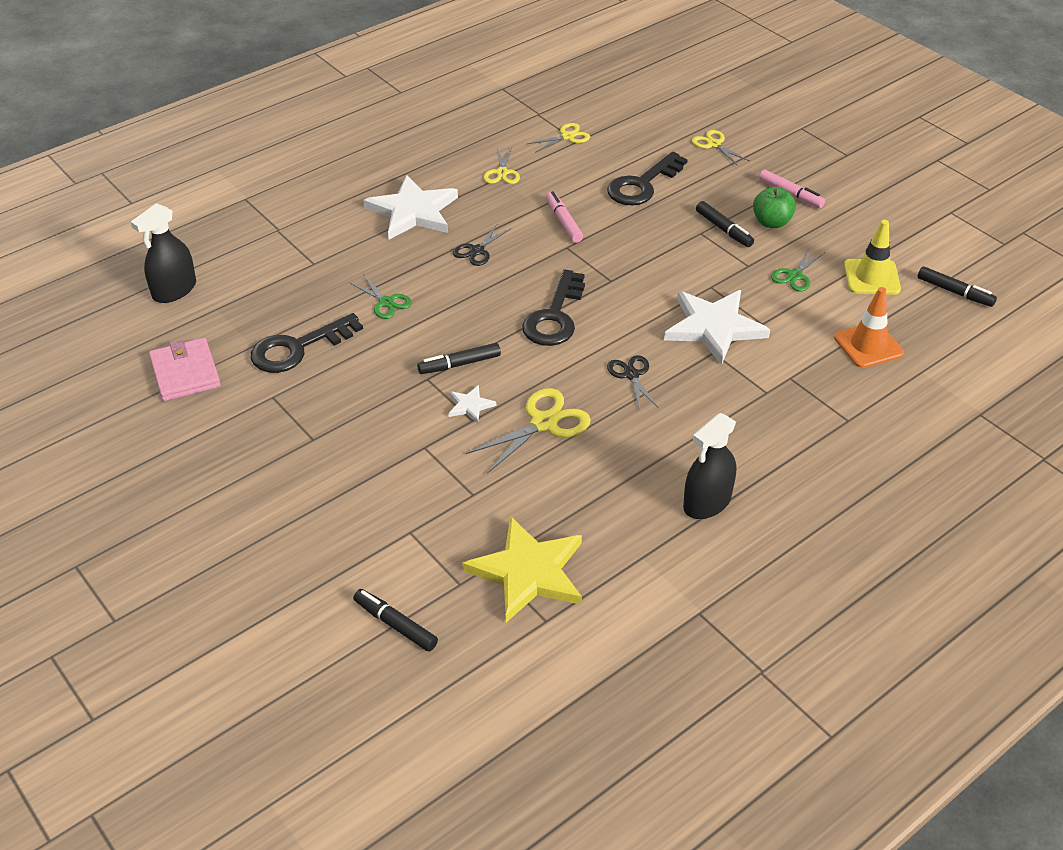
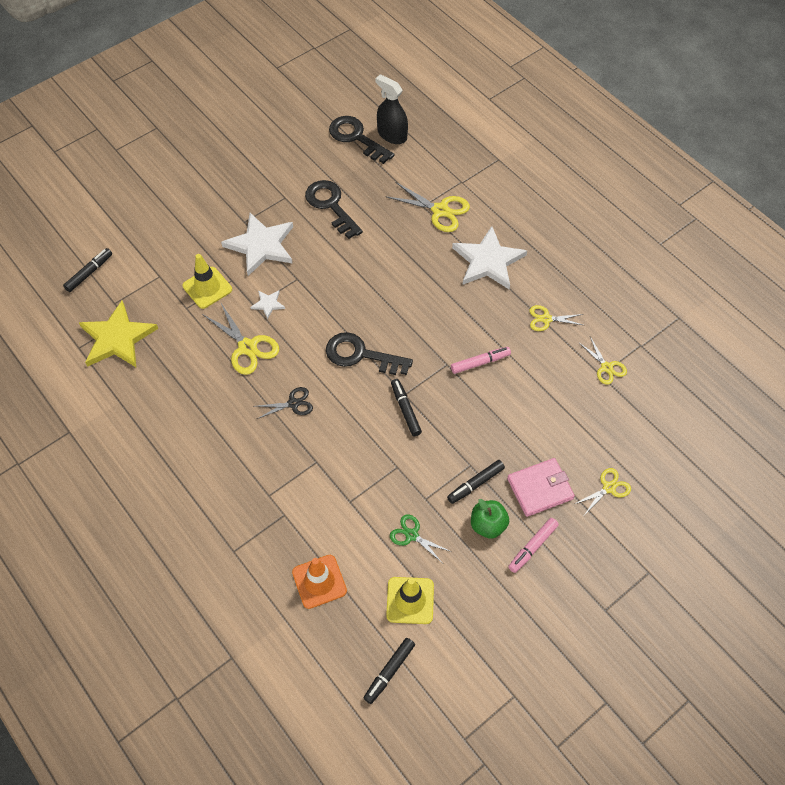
camera: 90 degrees right, 15 degrees up
(185, 373) = (309, 151): pink wallet -> pink wallet (540, 488)
(325, 248) = (440, 211): none -> yellow scissors
(386, 302) = (378, 251): green scissors -> none
(437, 473) = (207, 288): none -> yellow traffic cone
(459, 364) = (310, 297): black marker -> black marker (405, 410)
(477, 251) = (440, 304): black scissors -> none
(642, 185) = (537, 423): black key -> black key (356, 138)
(707, 502) = (161, 444): black spray bottle -> none
(714, 327) = (345, 464): white star -> white star (261, 245)

